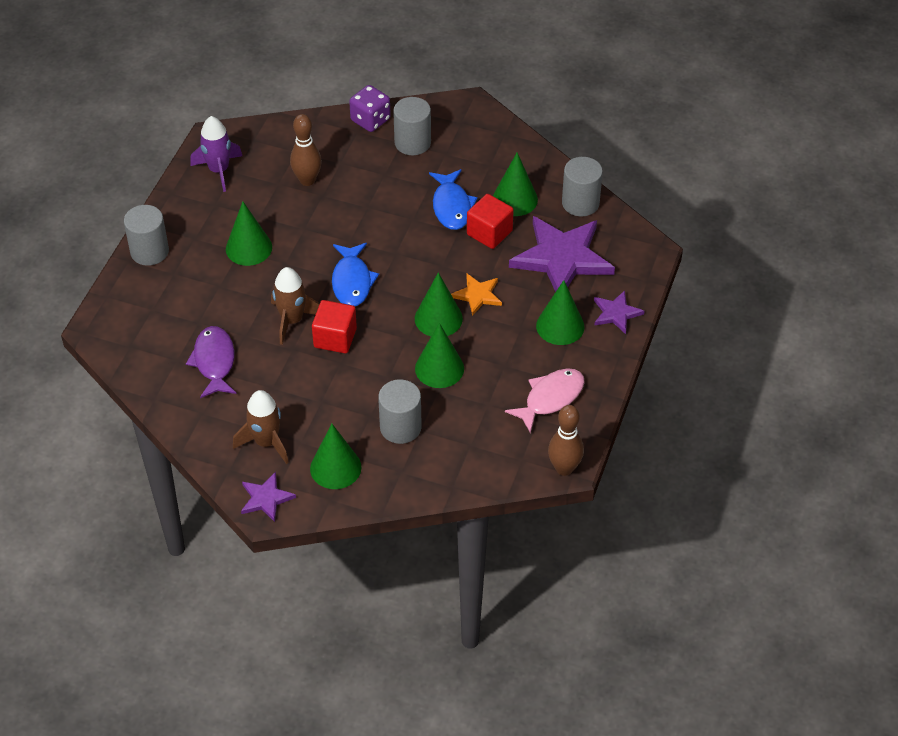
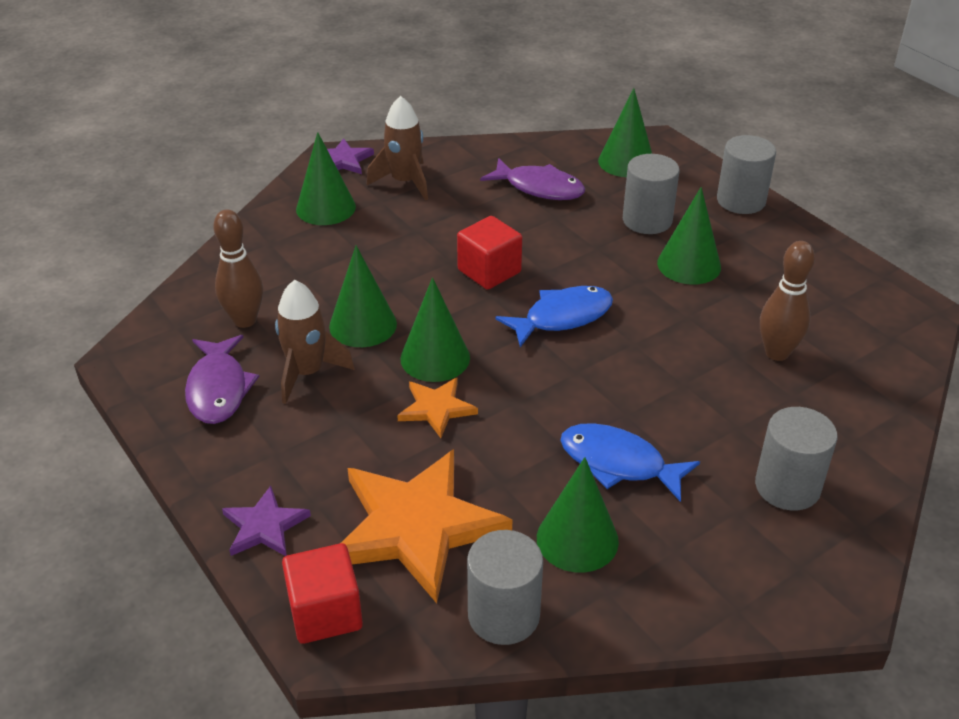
camera: 125 degrees right, 10 degrees down
(219, 170) = (849, 290): purple rocket -> none
(292, 320) = (545, 253): brown rocket -> brown rocket (307, 373)
(352, 281) = (562, 317): blue fish -> blue fish turned 120 degrees clockwise
(370, 120) = (870, 465): purple dice -> none
(400, 427) = (321, 264): grey cylinder -> grey cylinder (647, 220)
(489, 233) = (534, 476): red cube -> red cube (325, 612)
(550, 398) = (218, 389): pink fish -> purple fish
(560, 326) = (307, 457): green cone -> green cone (626, 162)
(562, 258) = (416, 526): purple star -> orange star
(564, 468) = (123, 350): brown bowling pin -> brown bowling pin (245, 320)

